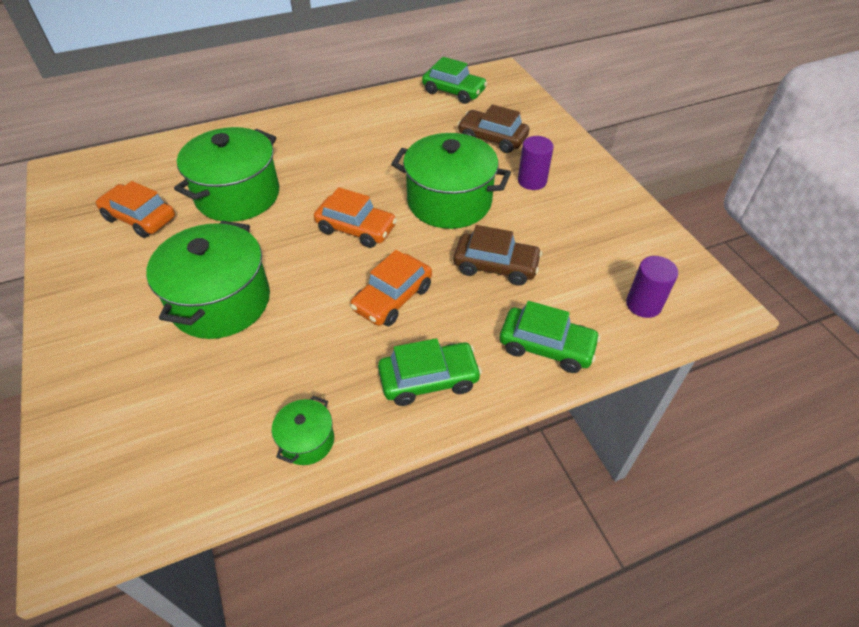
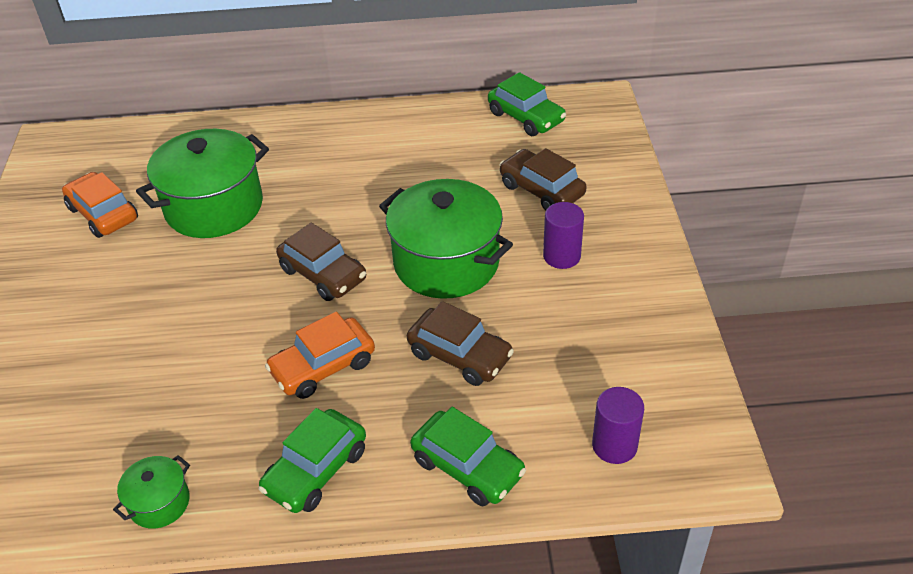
camera: 20 degrees right, 5 degrees down
(221, 302) = (142, 328): green pot -> none
(356, 229) = (323, 274): orange car -> brown car
(429, 379) = (316, 470): green car -> green car turned 120 degrees clockwise

